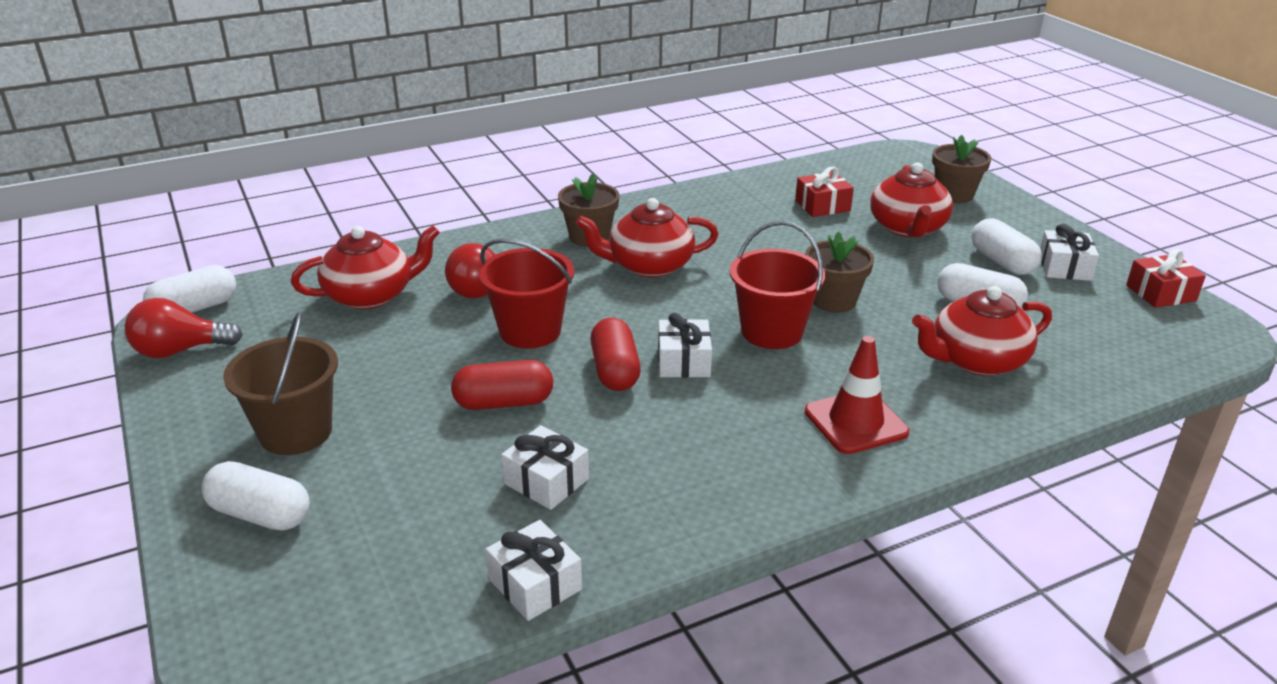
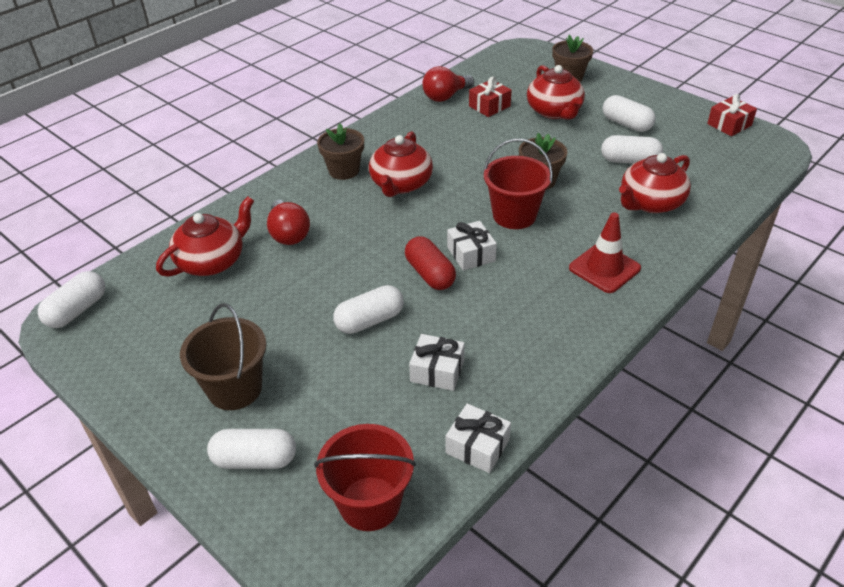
camera: 20 degrees left, 10 degrees up
(180, 351) = (92, 349): red light bulb -> red light bulb (445, 96)
(504, 403) = (370, 321): red capsule -> white capsule
(530, 331) = (351, 259): red bucket -> red bucket (369, 503)
(648, 265) = (401, 184): red teapot -> red teapot turned 45 degrees counterclockwise
(1064, 267) = (665, 119): white gift -> none

